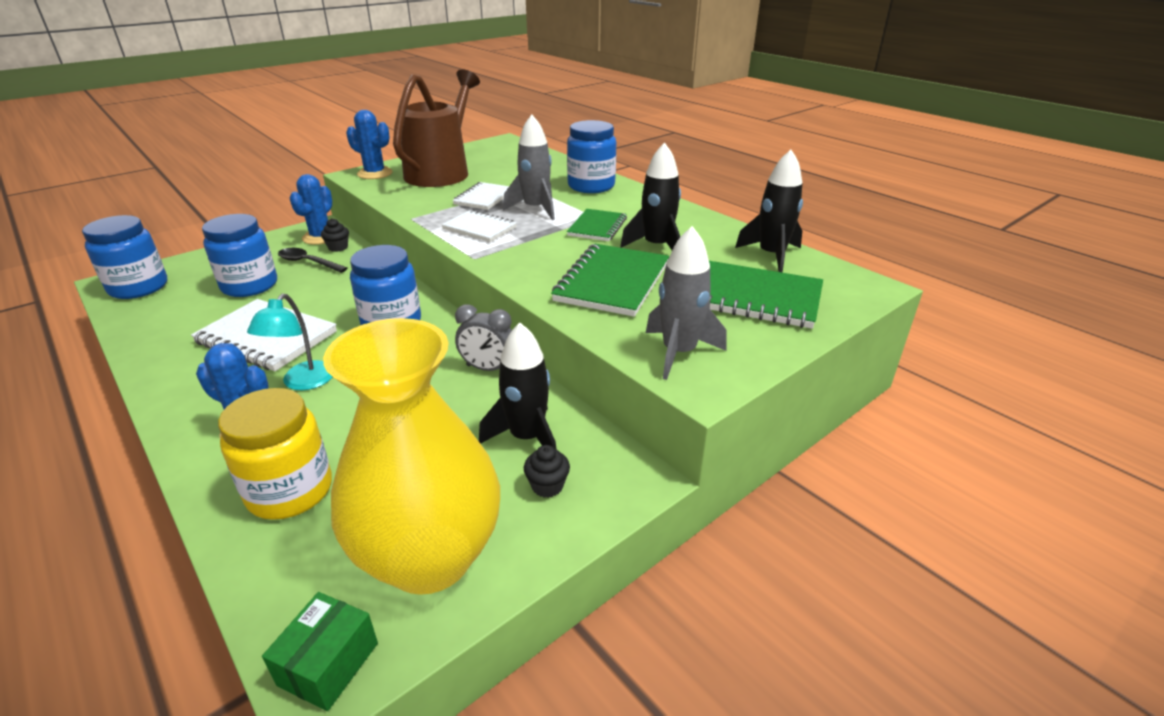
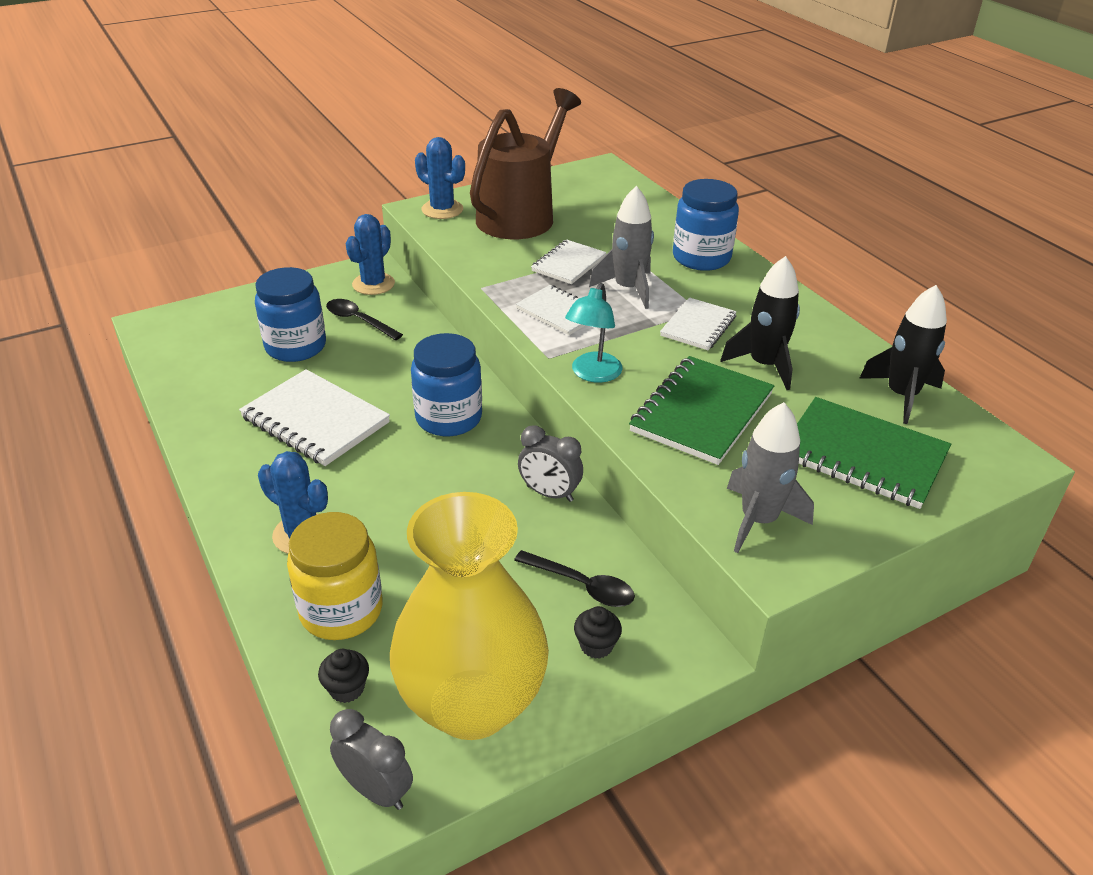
camera: 10 degrees right, 5 degrees up
(138, 287) = (179, 335): blue jar -> none
(303, 382) = (353, 484): turquoise lamp -> turquoise lamp (592, 374)
(328, 664) = (376, 790): green box -> grey clock
(338, 247) = (392, 302): black cupcake -> black cupcake (347, 688)
(527, 437) = (582, 585): black rocket -> black spoon
(597, 227) = (698, 326): green notebook -> white notebook

